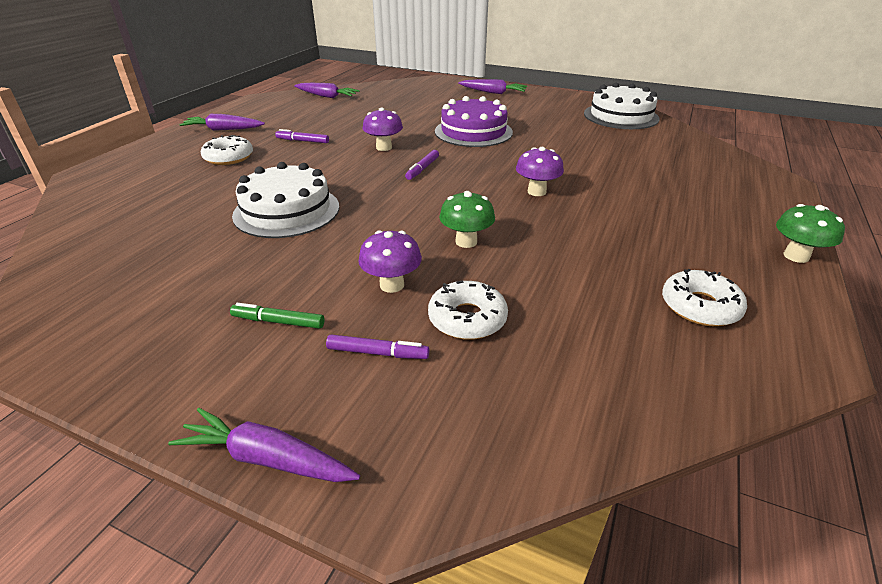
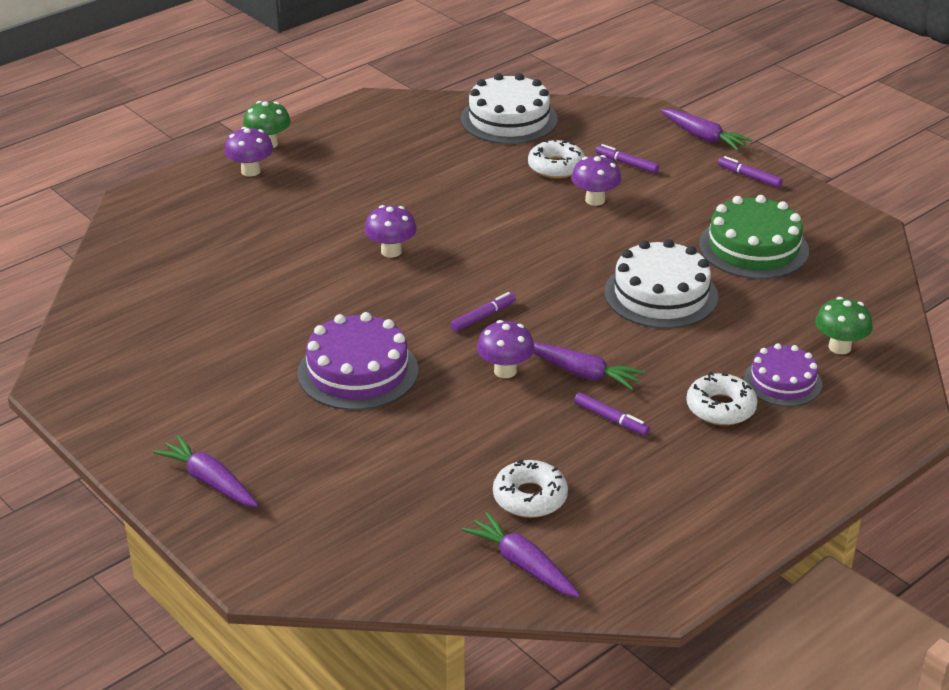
camera: 155 degrees left, 0 degrees up
(179, 177) = (782, 381): none -> purple cake
(185, 384) = (749, 177): none -> purple marker
(191, 274) = (753, 247): none -> green cake
(223, 129) = (728, 488): purple carrot -> purple carrot (582, 373)
(278, 322) = (687, 196): green marker -> none
(466, 242) = (510, 218): green mushroom -> green mushroom (839, 347)
(621, 116) = (109, 347): white cake -> white cake (509, 119)
(700, 306) = (394, 136): white donut -> white donut (530, 497)
(752, 224) = (251, 171): none -> purple mushroom

